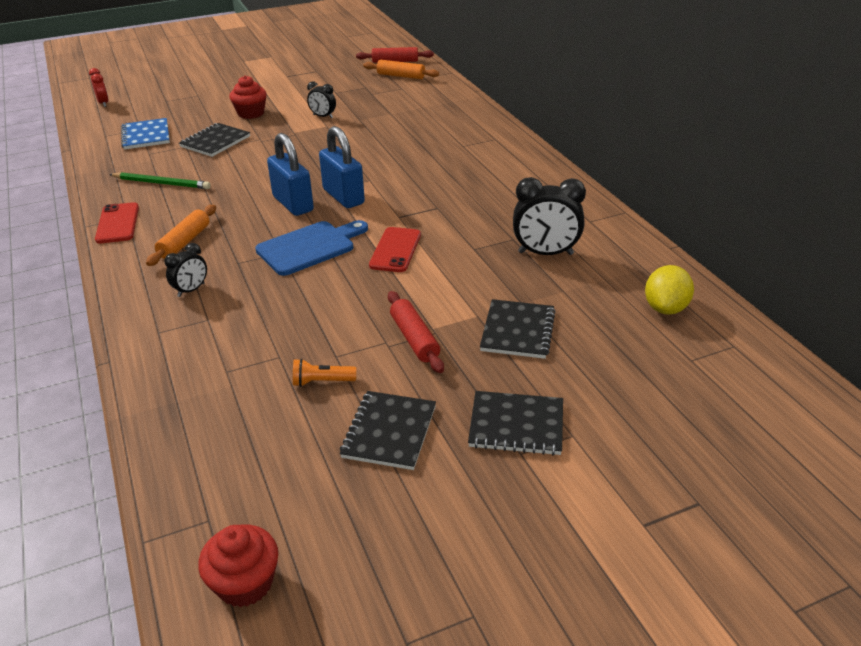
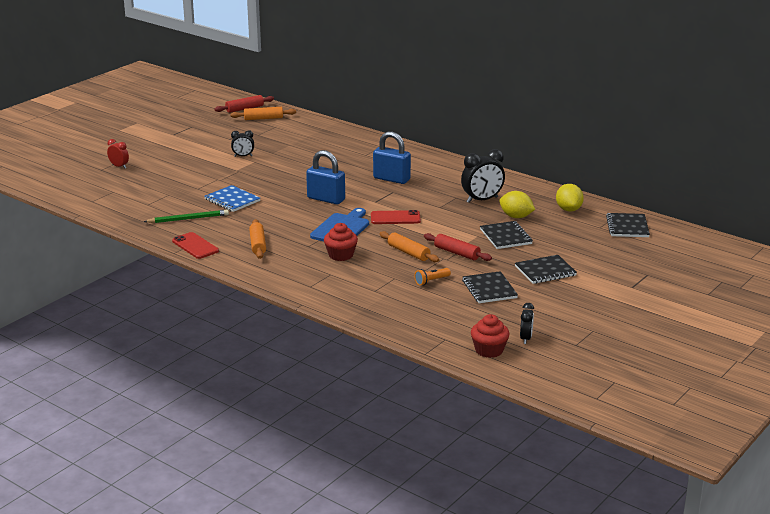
camera: 30 degrees left, 10 degrees down
(103, 103) = (50, 181): red clock -> red clock (119, 166)
(146, 135) = (126, 194): blue notebook -> blue notebook (232, 200)
(191, 290) = (300, 264): black clock -> black clock (526, 338)
(215, 142) = (187, 187): black notebook -> black notebook (627, 227)
(251, 113) = (185, 164): red cupcake -> red cupcake (341, 255)
(293, 204) = (298, 210): blue padlock -> blue padlock (391, 179)
(348, 315) = (408, 252): none -> orange rolling pin
(395, 250) = (395, 218): red phone -> red phone turned 75 degrees counterclockwise
(568, 297) = (516, 217): none -> yellow lemon

